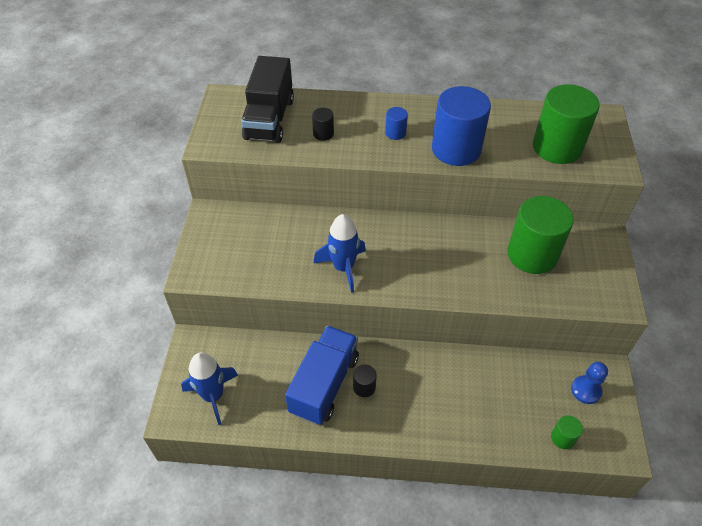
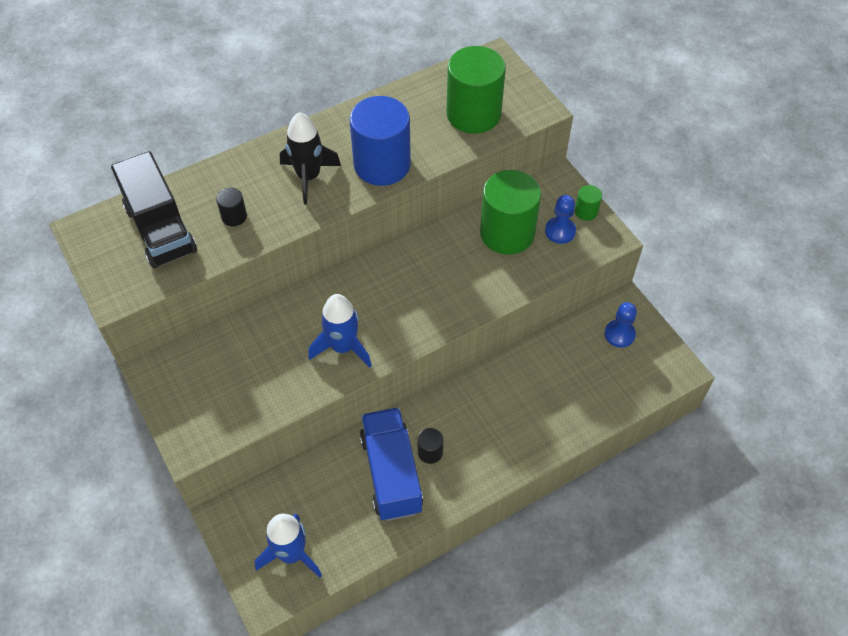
camera: 35 degrees left, 5 degrees up
(395, 133) = (309, 177): blue cylinder -> black rocket
(563, 438) = (628, 389): green cylinder -> green cylinder (586, 211)
(579, 275) = (560, 231): none -> blue pawn

